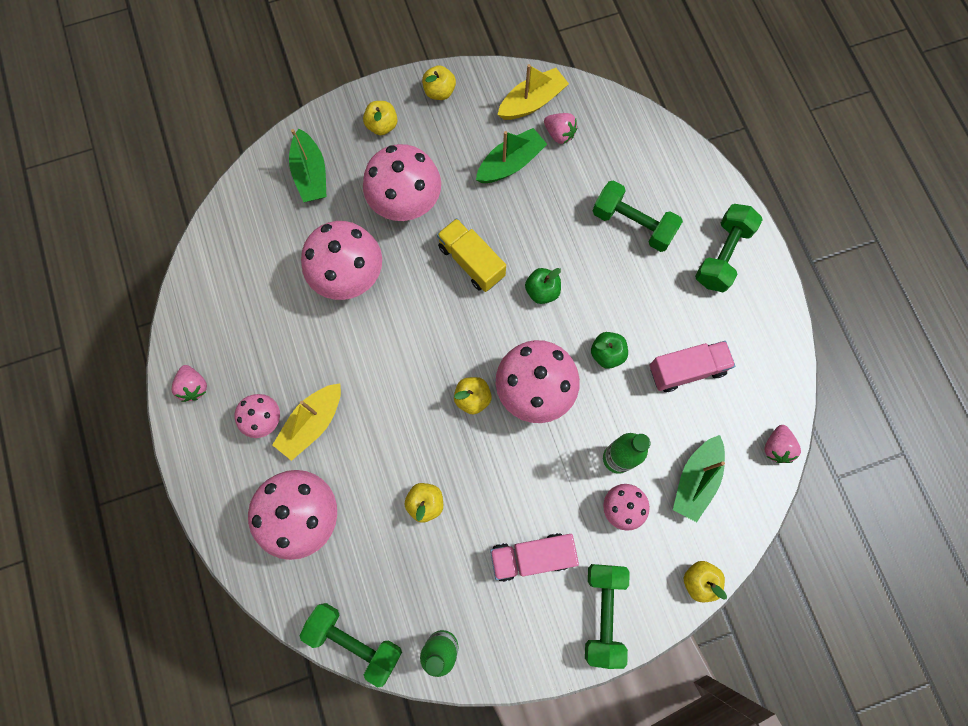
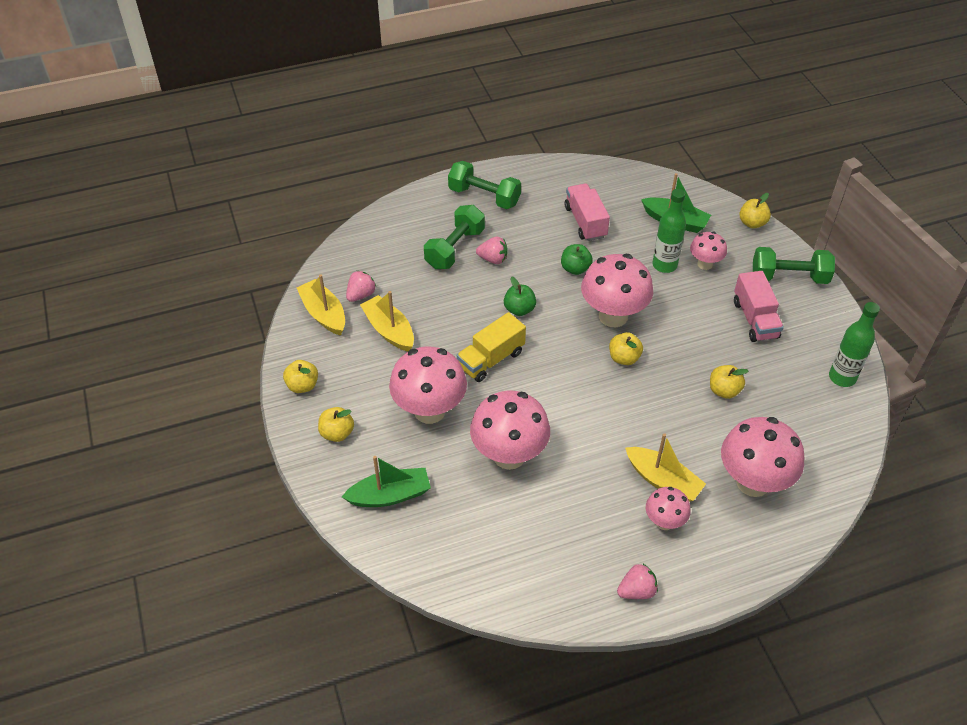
camera: 90 degrees left, 25 degrees down
(355, 641) = (854, 439): green dumbbell -> none
(510, 163) = (389, 330): green boat -> yellow boat
(776, 447) = (642, 177): pink strawberry -> pink strawberry (493, 259)

